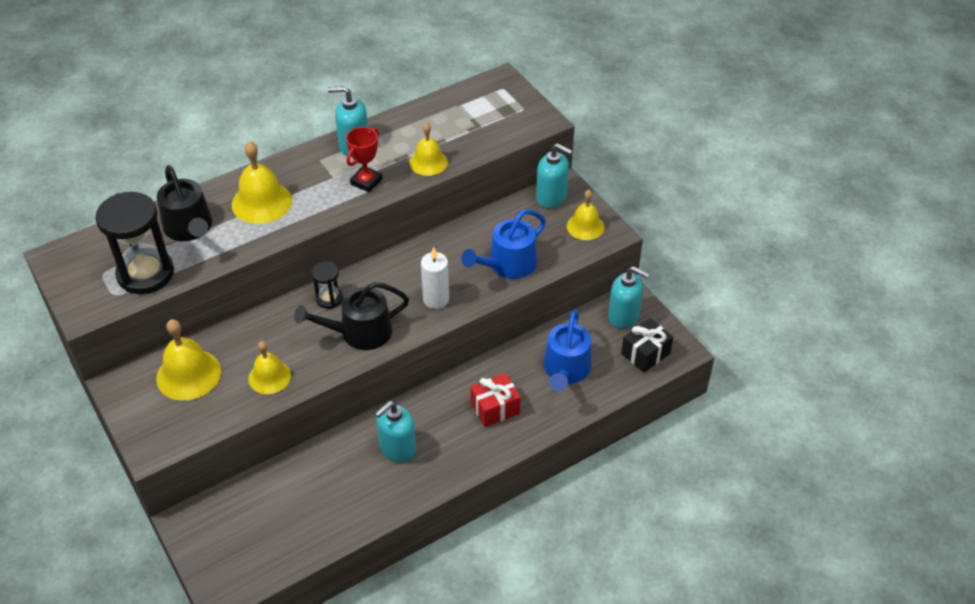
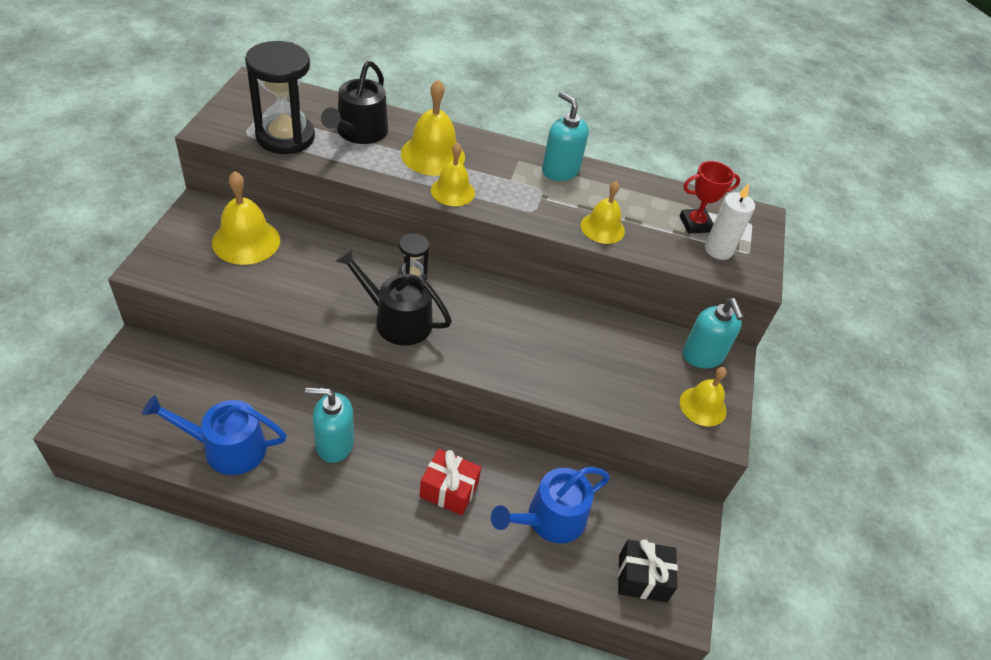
camera: 40 degrees right, 0 degrees up
(269, 377) = (290, 292): yellow bell -> yellow bell (452, 191)
(366, 182) = (531, 202): red trophy -> red trophy (695, 224)
(436, 299) = (489, 349): white candle -> white candle (718, 250)
(508, 265) = (587, 376): blue watering can -> blue watering can (227, 448)
(623, 316) = (664, 524): turquoise soap dispenser -> none

